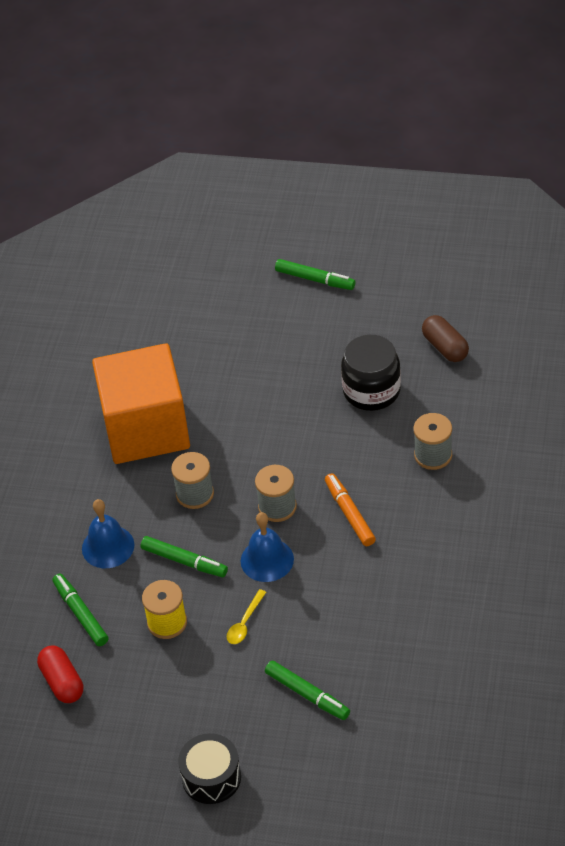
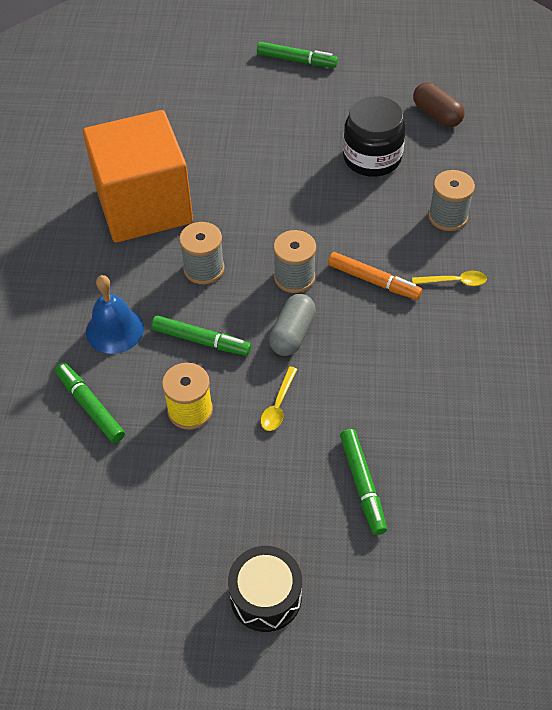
camera: 10 degrees left, 5 degrees up
(62, 682) = (74, 489): red capsule -> none
(267, 560) = (292, 334): blue bell -> grey capsule
(307, 694) = (362, 484): green marker -> green marker turned 45 degrees clockwise
(349, 514) = (373, 281): orange marker -> orange marker turned 150 degrees clockwise
(425, 519) = (454, 281): none -> yellow spoon

